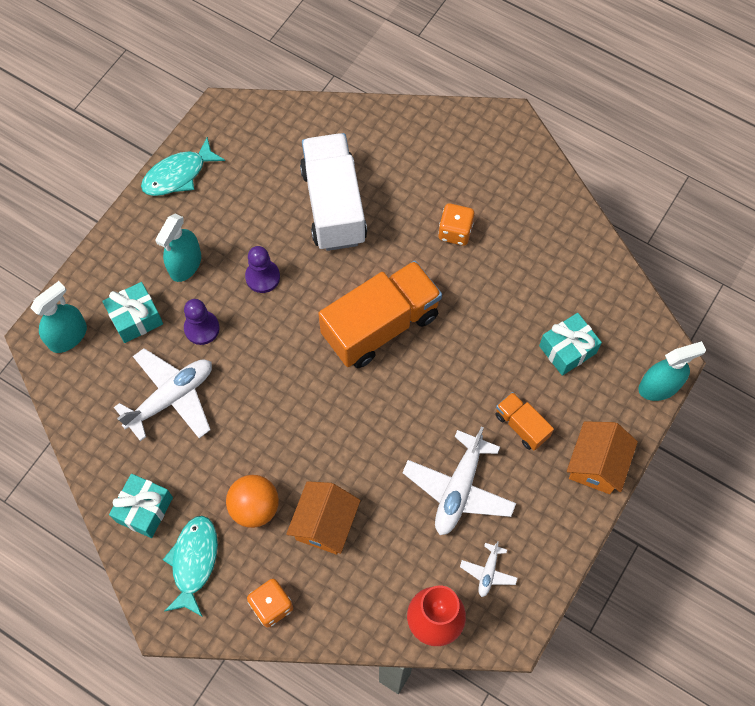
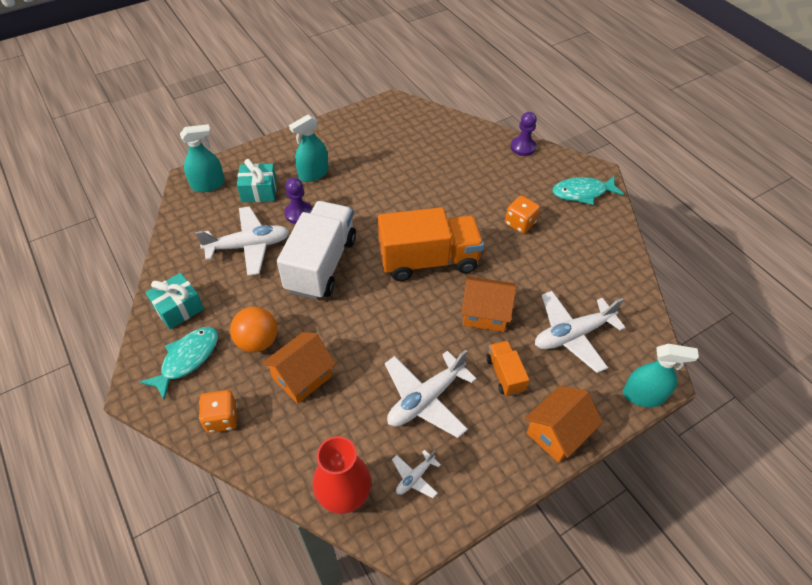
camera: 25 degrees right, 15 degrees down
(178, 175) = (343, 125): turquoise fish -> turquoise fish (582, 193)
(262, 277) = (361, 199): purple pawn -> purple pawn (523, 147)
(333, 205) = (438, 176): white truck -> white truck (321, 264)
(470, 365) = (485, 314): none -> orange house
(567, 349) = (572, 335): turquoise gift -> white plane

